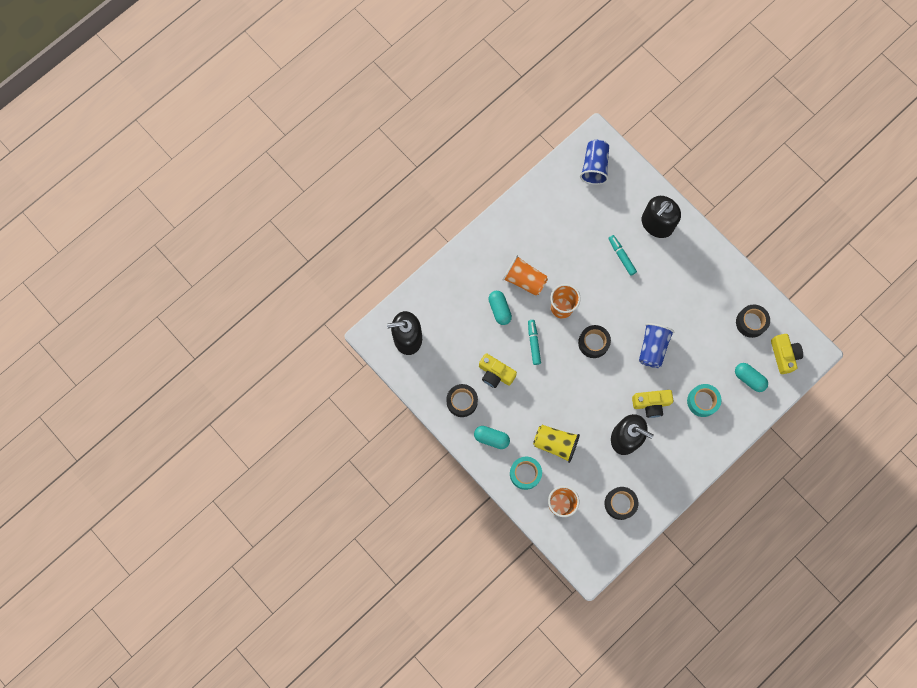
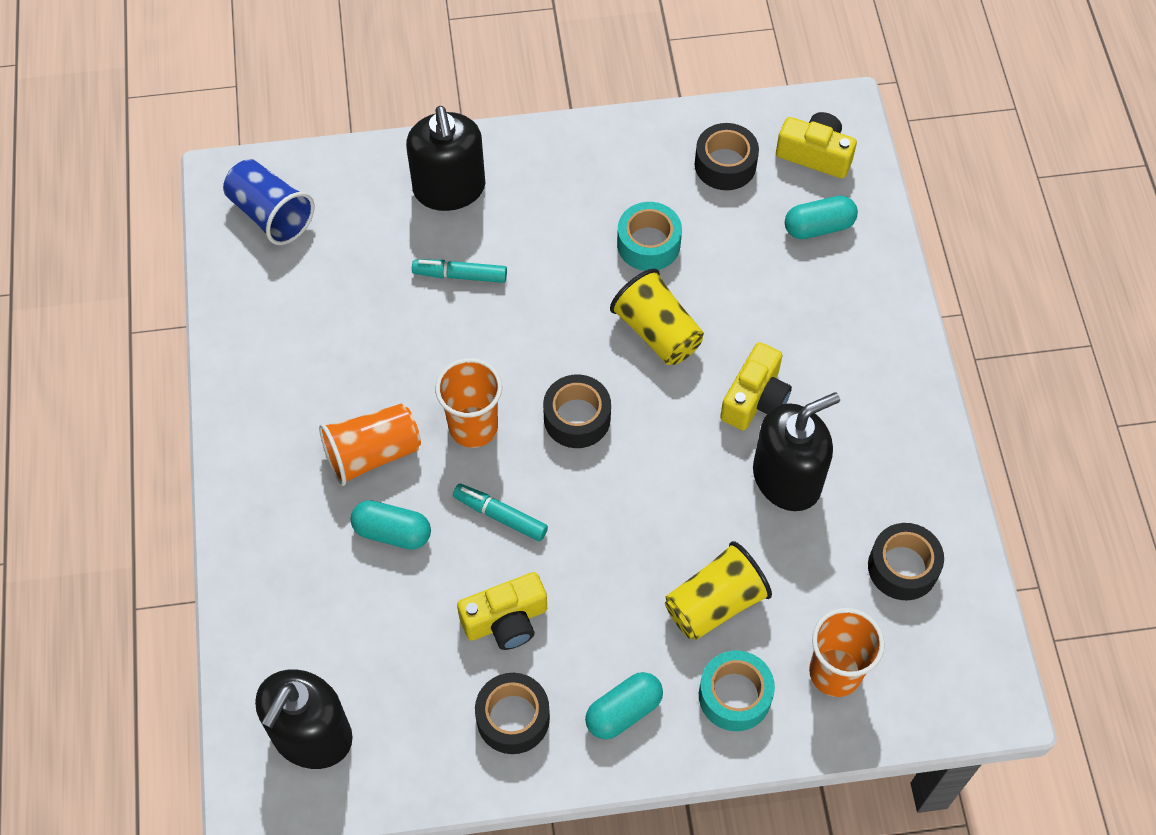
camera: 55 degrees left, 15 degrees down
(652, 347) = (657, 332): blue cup -> yellow cup
(702, 401) = (808, 318): turquoise tape -> turquoise tape (648, 244)

